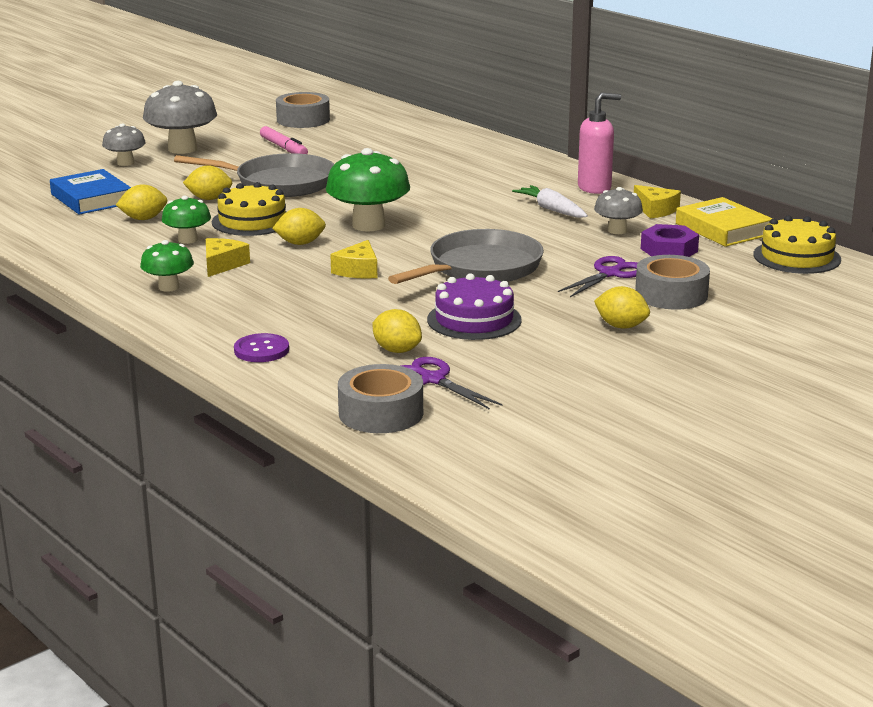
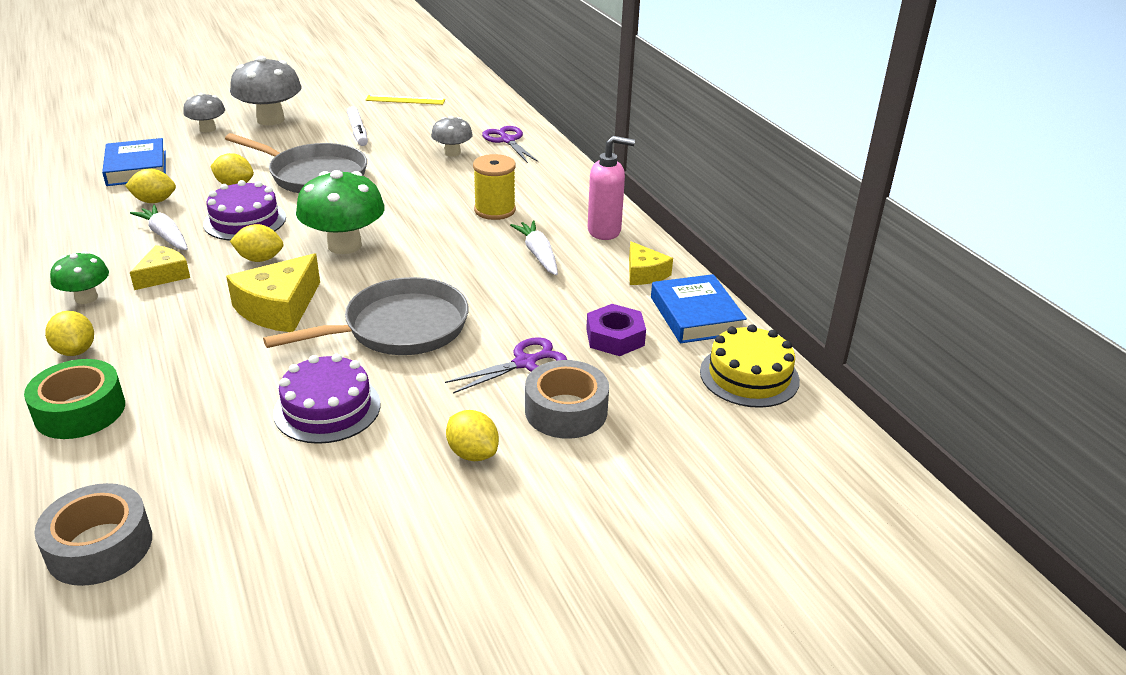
camera: 15 degrees right, 10 degrees up
(188, 240) = (165, 235): green mushroom -> white carrot
(252, 221) = (245, 220): yellow cake -> purple cake
(261, 350) = (80, 411): purple button -> green tape
(284, 148) = (358, 131): pink marker -> white marker
(303, 120) = (405, 100): grey tape -> yellow ruler
(358, 270) = (279, 308): yellow cheese -> yellow cheese, size x1.65
(397, 350) = (208, 441): yellow lemon -> yellow lemon (75, 350)
(432, 379) = (202, 500): purple scissors -> purple scissors (507, 140)
(481, 186) = (495, 210): none -> yellow spool
(617, 230) = (582, 297): grey mushroom -> grey mushroom (452, 153)
(723, 229) = (696, 315): yellow book -> blue book

